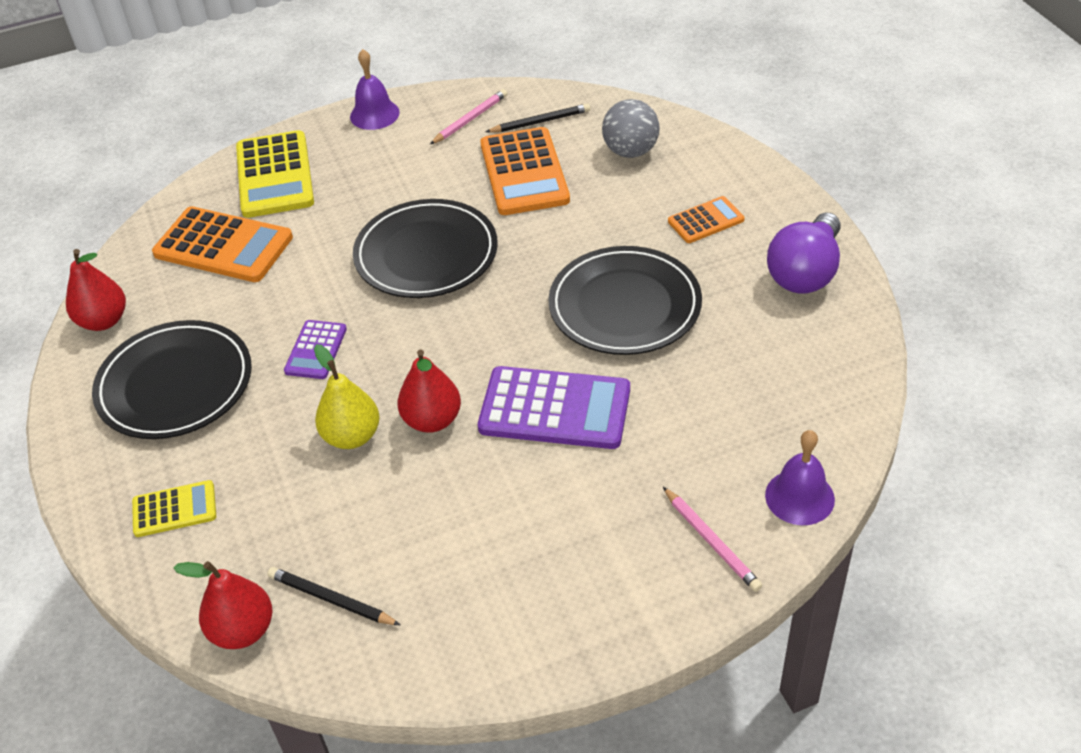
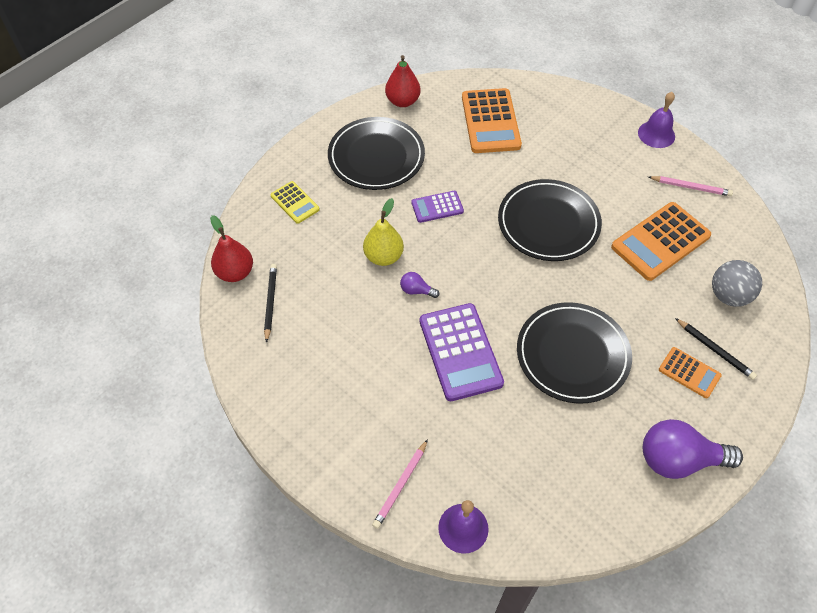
camera: 60 degrees right, 10 degrees up
(275, 175) = (564, 114): yellow calculator -> none
(432, 420) = (416, 290): red pear -> purple light bulb
(540, 122) = (719, 228): black pencil -> black pencil (715, 350)

